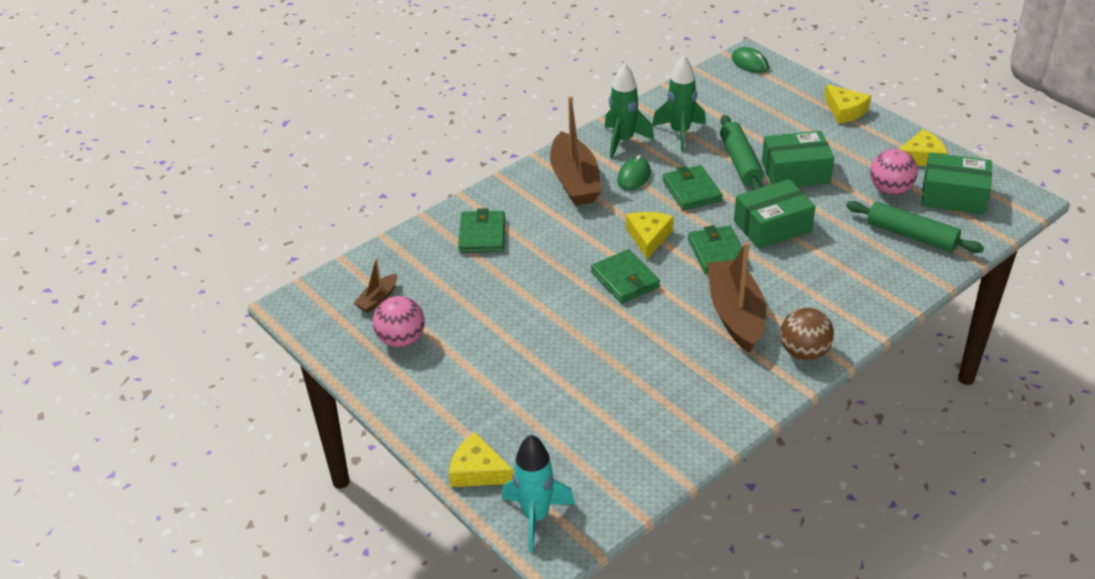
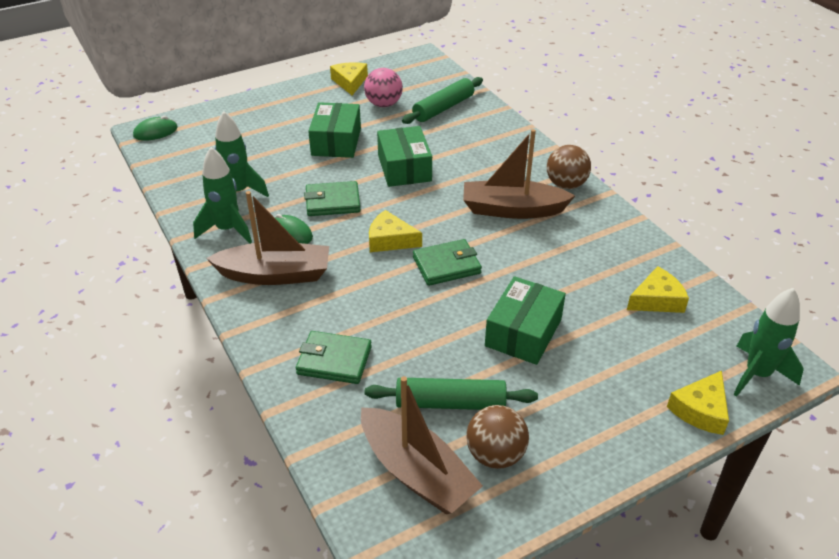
camera: 80 degrees left, 0 degrees up
(378, 299) = (416, 472): brown boat -> brown boat, size x2.08
(401, 340) = (495, 455): pink ball -> brown ball
(536, 517) = (757, 374): turquoise rocket -> green rocket
(717, 253) = (428, 204): green wallet -> none
(740, 162) = (306, 167): green rolling pin -> green rolling pin (450, 403)
(845, 110) = (266, 101): yellow cheese -> yellow cheese (657, 300)
(953, 195) = (404, 81): green box -> green box (523, 332)

